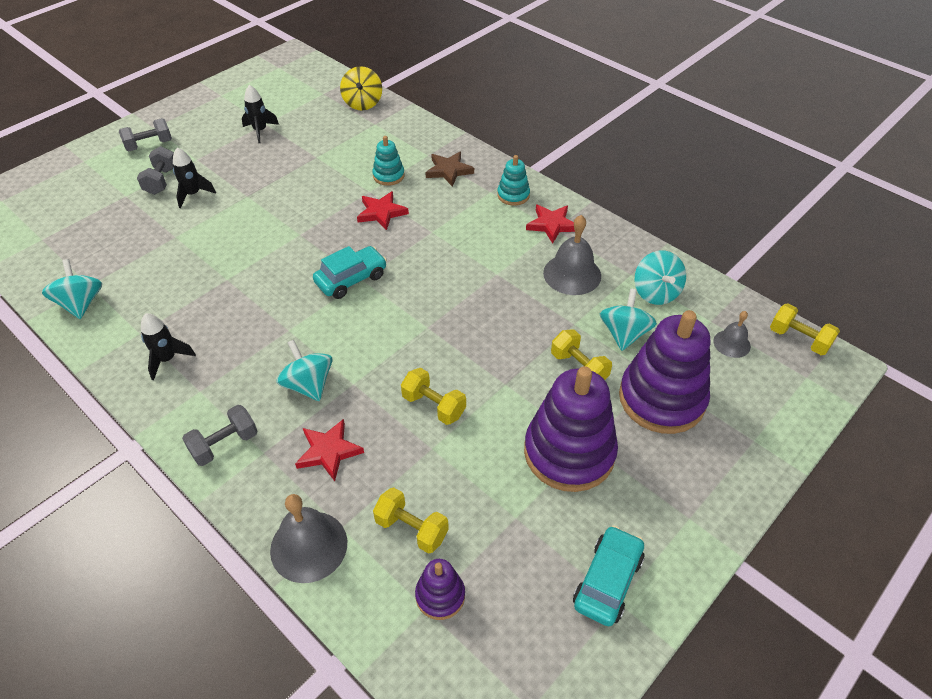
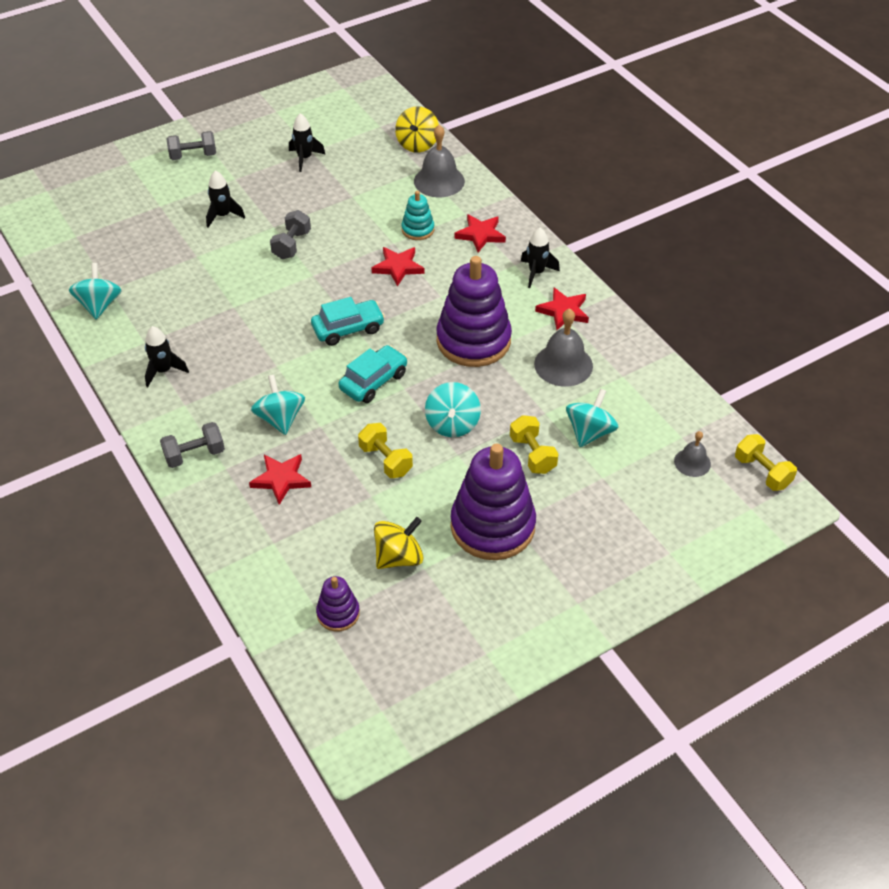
camera: 15 degrees right, 0 degrees up
(161, 181) = (196, 196): grey dumbbell -> grey dumbbell (292, 245)
(309, 546) = (242, 551): grey bell -> grey bell (439, 181)
(411, 529) = (332, 557): yellow dumbbell -> none
(448, 171) = (480, 235): brown star -> red star
(484, 511) = (399, 557): none -> yellow spinning top
(513, 195) = (536, 273): turquoise stacking toy -> black rocket
(607, 581) = (483, 635): turquoise car -> turquoise car (373, 381)
(656, 292) = (639, 399): turquoise spinning top -> turquoise spinning top (452, 424)
(661, 399) = (599, 498): purple stacking toy -> purple stacking toy (473, 340)

